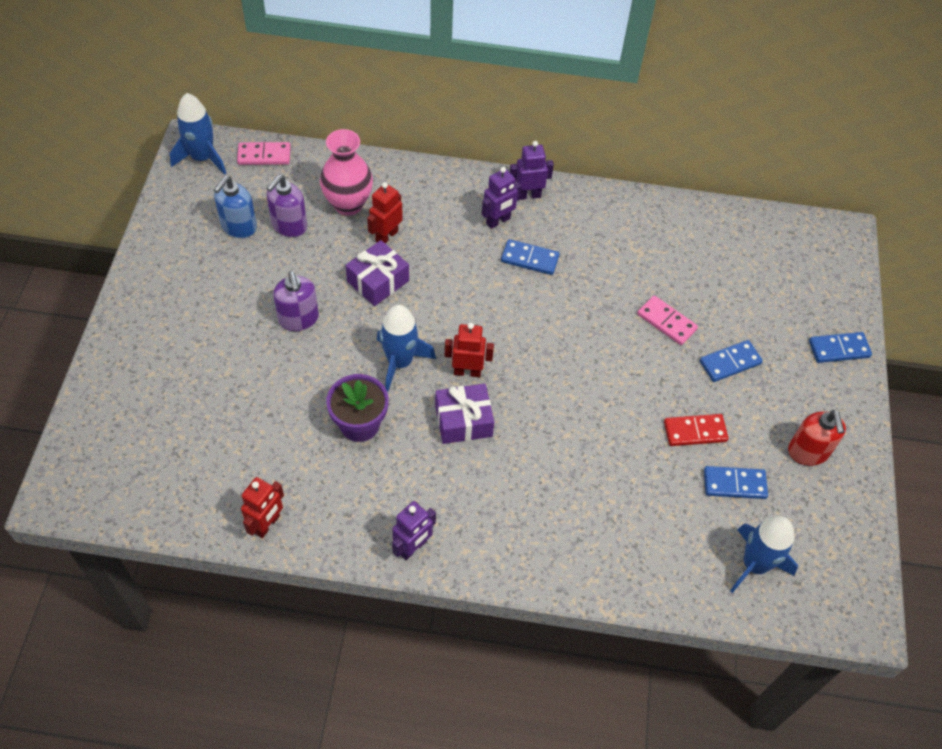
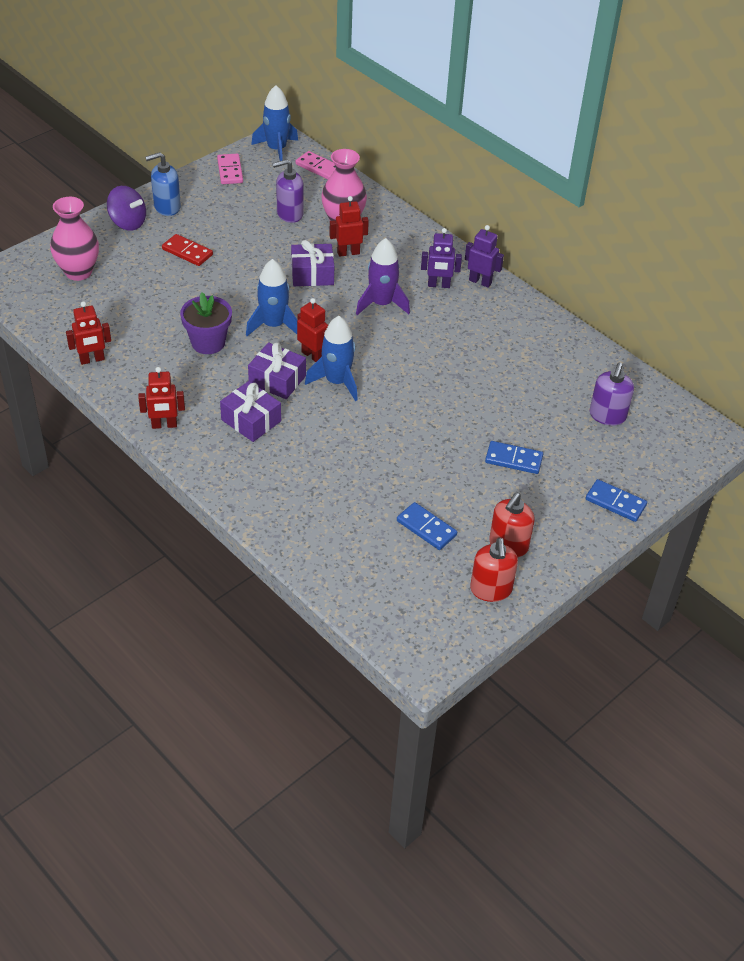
camera: 40 degrees right, 10 degrees down
(137, 336) = (128, 223): none -> purple spinning top
(145, 430) = (78, 272): none -> pink vase
(239, 227) = (256, 198): blue soap dispenser -> blue soap dispenser (167, 207)
(298, 319) = (236, 266): purple soap dispenser -> purple soap dispenser (607, 416)
(413, 547) = (164, 425): purple robot -> red robot
(470, 274) = (381, 304): none -> purple rocket
(485, 482) = (251, 420): none -> purple gift
(529, 259) = (435, 318): blue domino -> none
(666, 322) = (494, 409): pink domino -> pink domino (230, 171)
(695, 431) = (434, 482): red domino -> red domino (187, 252)
(754, 565) = (382, 580): blue rocket -> blue rocket (337, 382)
(838, 506) = (491, 590): none -> red soap dispenser

